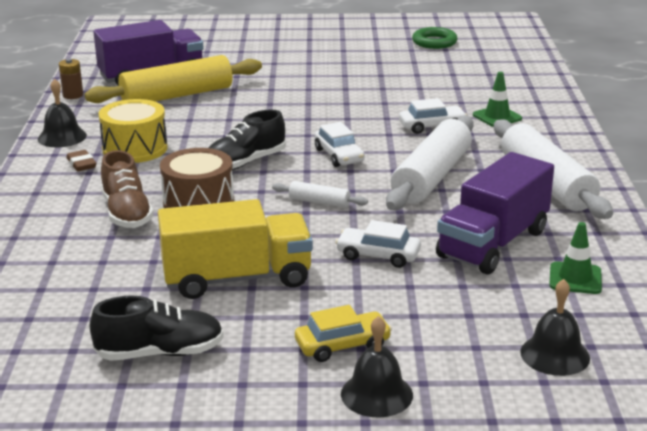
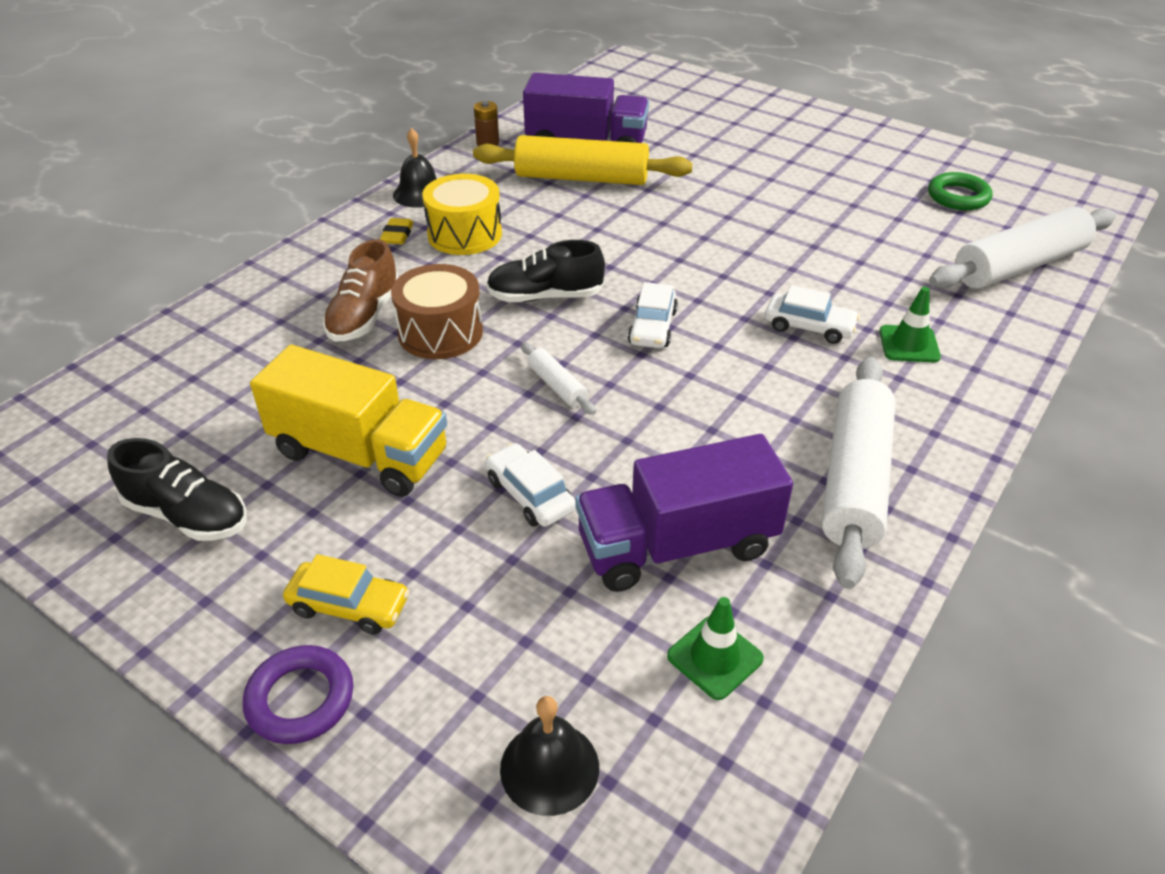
camera: 35 degrees right, 15 degrees up
(81, 164) = (397, 235): brown eraser -> yellow eraser
(376, 394) = (300, 699): black bell -> purple ring
(431, 177) = (721, 405): white rolling pin -> white rolling pin (1018, 266)

